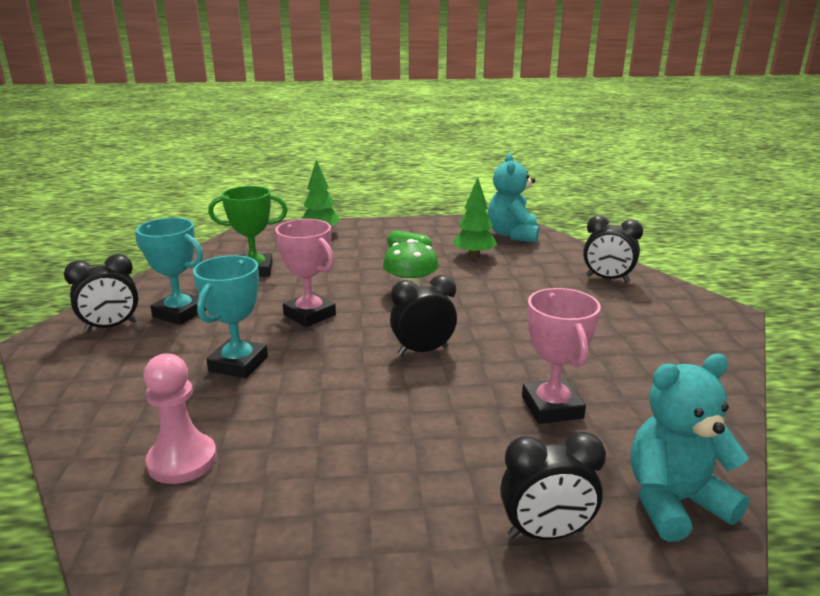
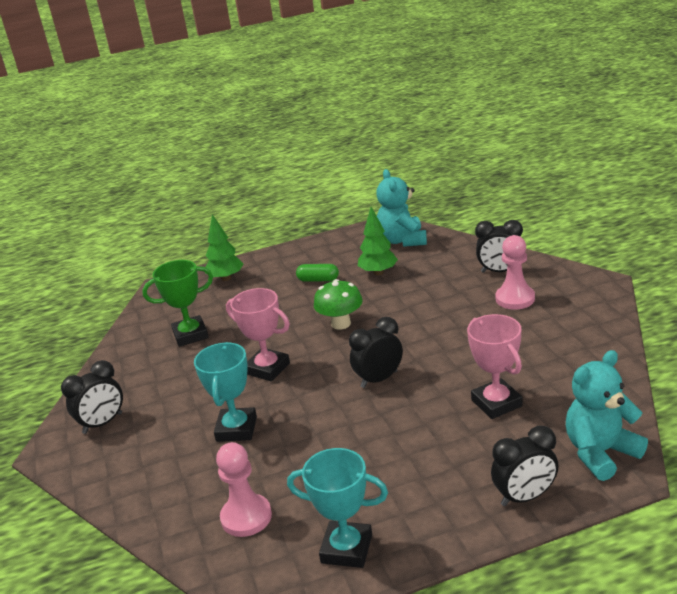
camera: 10 degrees left, 5 degrees up
(179, 313) = (153, 395): turquoise trophy -> turquoise trophy (346, 549)
(615, 307) = (515, 299): none -> pink pawn

